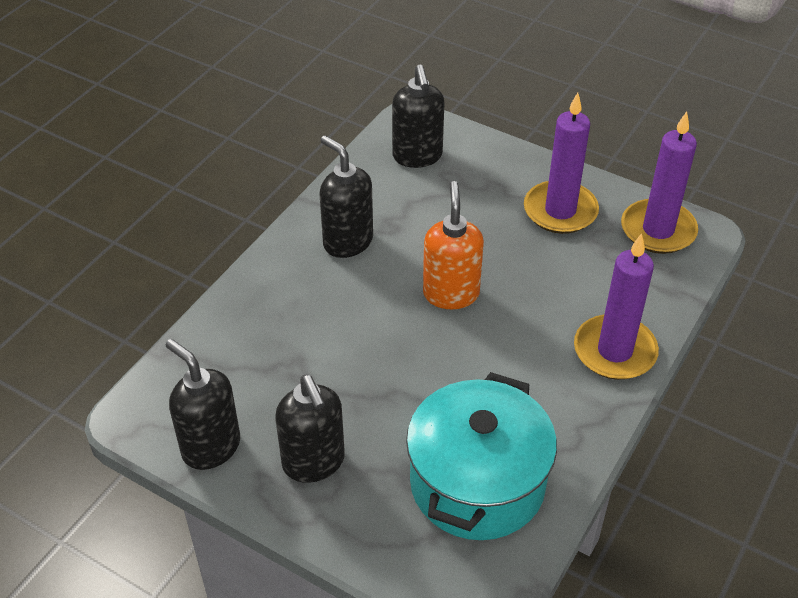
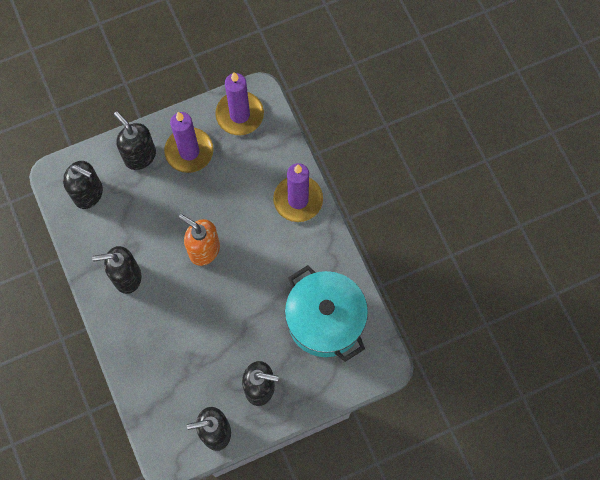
camera: 55 degrees left, 25 degrees up
(507, 172) = (140, 156): none -> black soap dispenser

